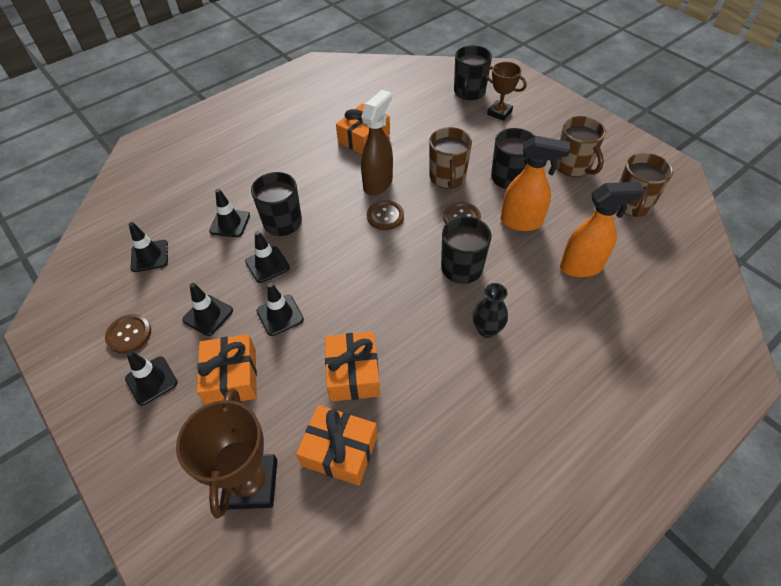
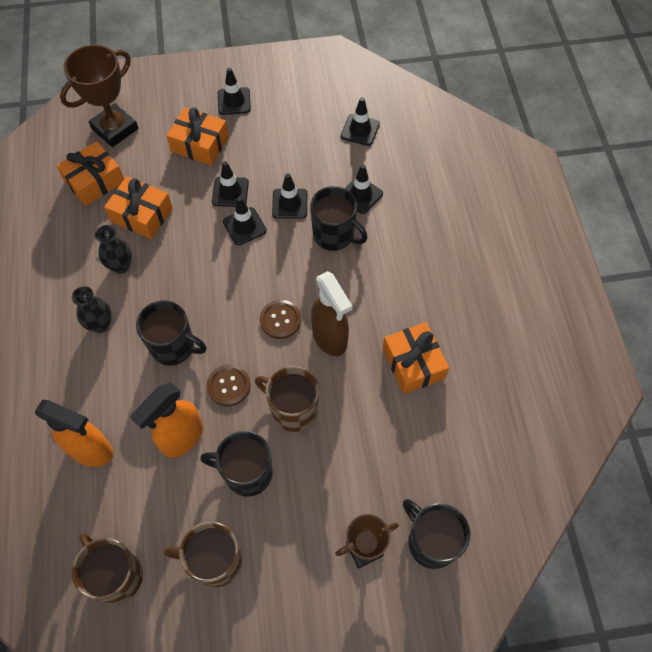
camera: 120 degrees right, 10 degrees up
(129, 334) = (285, 99): brown button -> none
(208, 315) = (266, 148): black traffic cone -> black traffic cone (244, 226)
(251, 484) = (115, 129): brown trophy -> brown trophy turned 75 degrees counterclockwise
(420, 353) = (121, 266): none -> black vase
(582, 267) = (91, 450): orange spray bottle -> orange spray bottle turned 90 degrees counterclockwise

